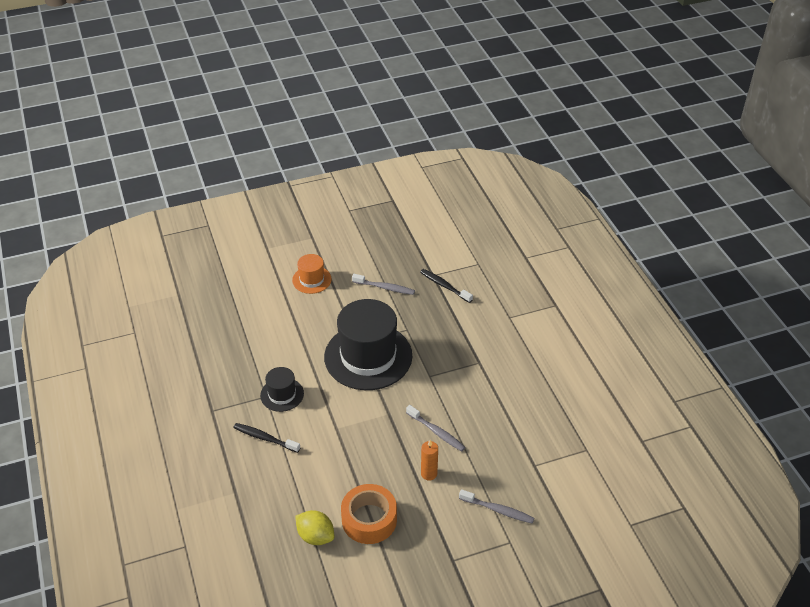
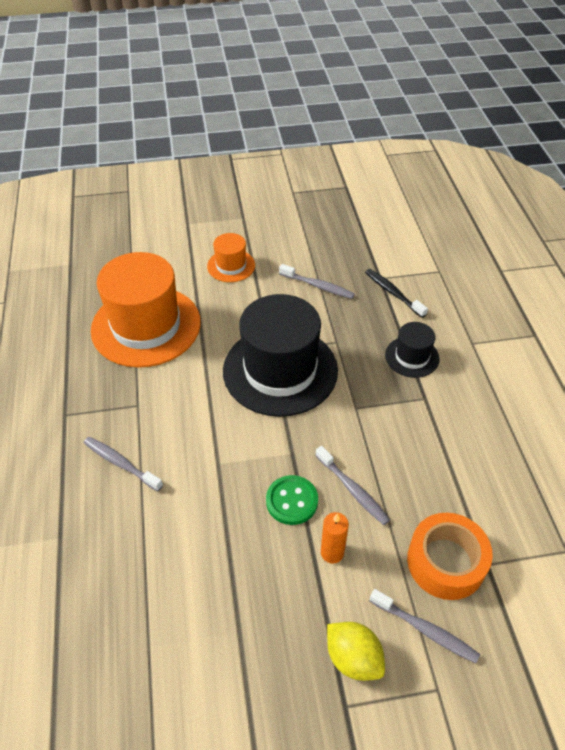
camera: 10 degrees right, 5 degrees up
(256, 336) = (146, 326): none -> orange hat
(265, 438) = (121, 463): black toothbrush -> grey toothbrush
(282, 394) = (158, 406): black hat -> black hat (412, 357)
(315, 536) = (151, 627): yellow lemon -> yellow lemon (353, 658)
(369, 519) = (233, 613): orange tape -> orange tape (446, 562)
(395, 445) = (292, 501): none -> green button

